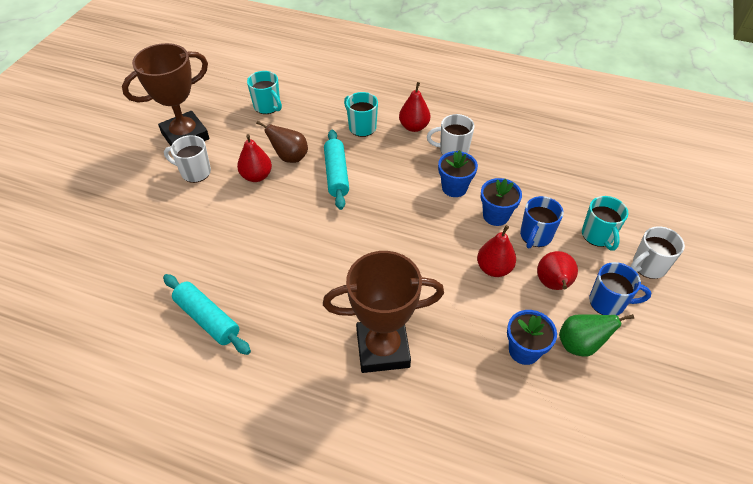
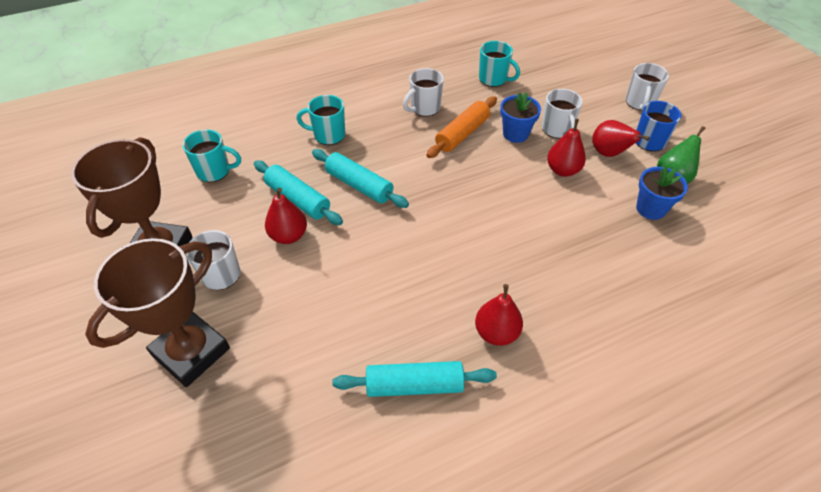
camera: 45 degrees left, 0 degrees up
(290, 157) = (298, 199): brown pear -> turquoise rolling pin
(382, 349) = (573, 284): brown trophy -> brown trophy (191, 352)
(414, 127) = (371, 109): red pear -> red pear (496, 333)
(454, 188) = (462, 134): blue flower pot -> orange rolling pin
(535, 236) = (557, 130): blue mug -> white mug
(598, 236) = (590, 103): turquoise mug -> turquoise mug (493, 79)

